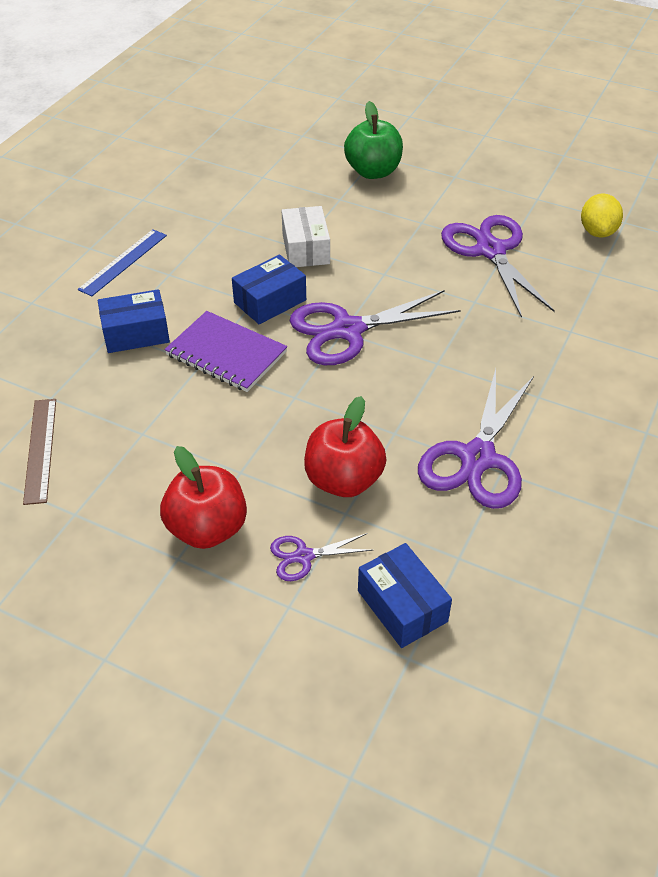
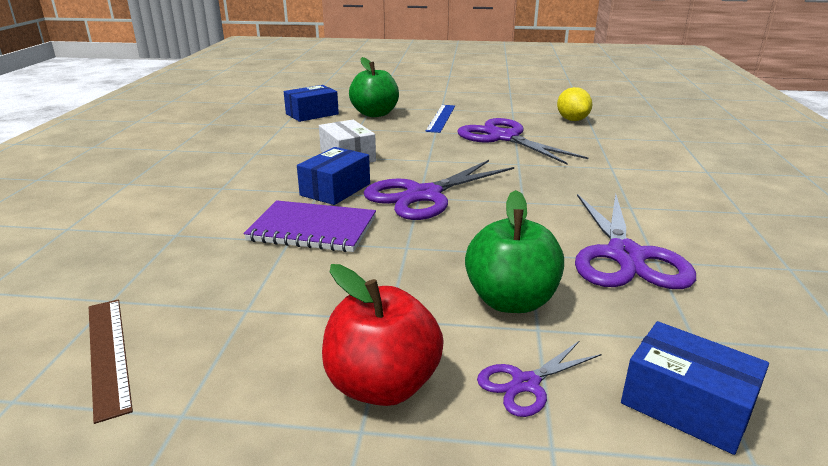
camera: 20 degrees left, 20 degrees down
(123, 262) = (168, 187): blue ruler -> blue ruler (441, 118)
(136, 333) = (203, 231): blue box -> blue box (312, 114)
(343, 480) = (511, 301): red apple -> green apple

